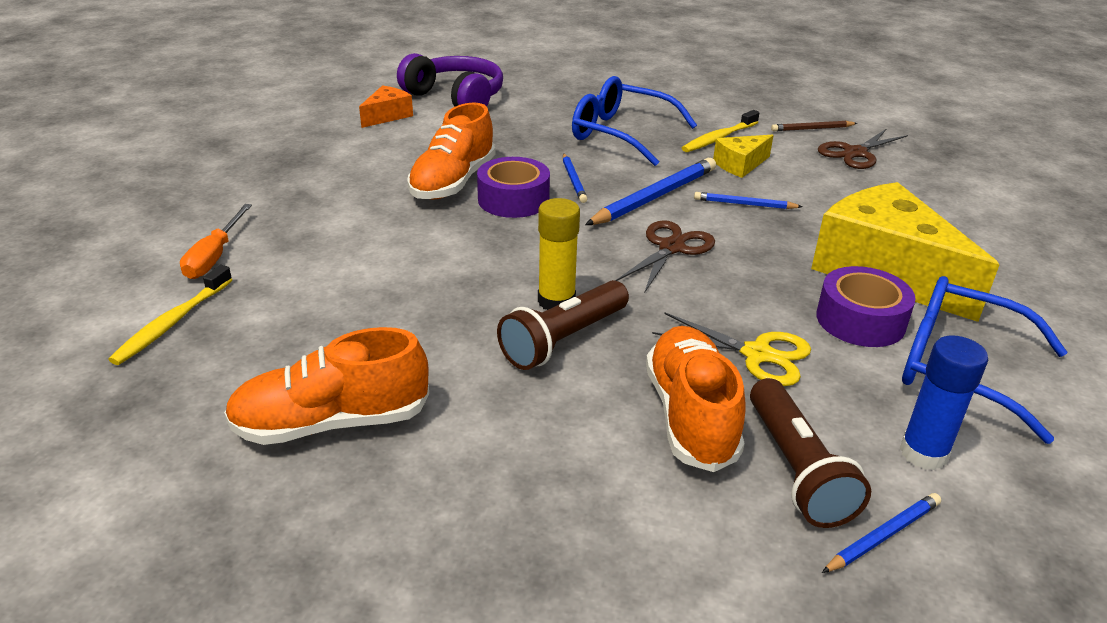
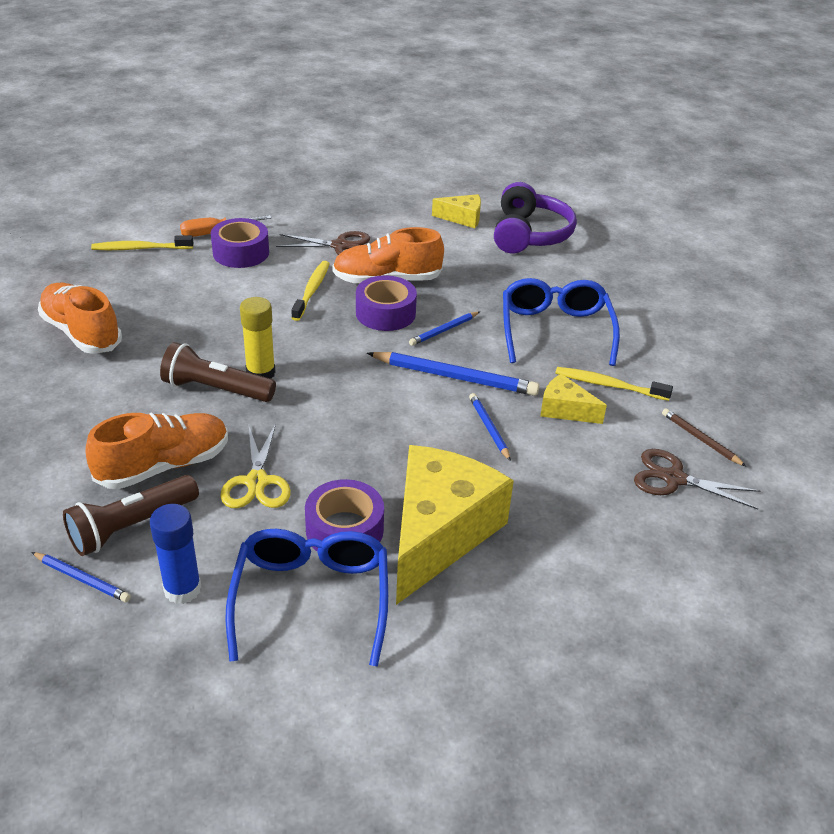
camera: 60 degrees right, 5 degrees up
(286, 251) = (241, 253): none -> purple tape
(387, 116) = (462, 218): orange cheese -> yellow cheese
(424, 228) = (312, 290): none -> yellow toothbrush
(671, 248) = (378, 405): brown scissors -> brown scissors (340, 246)

